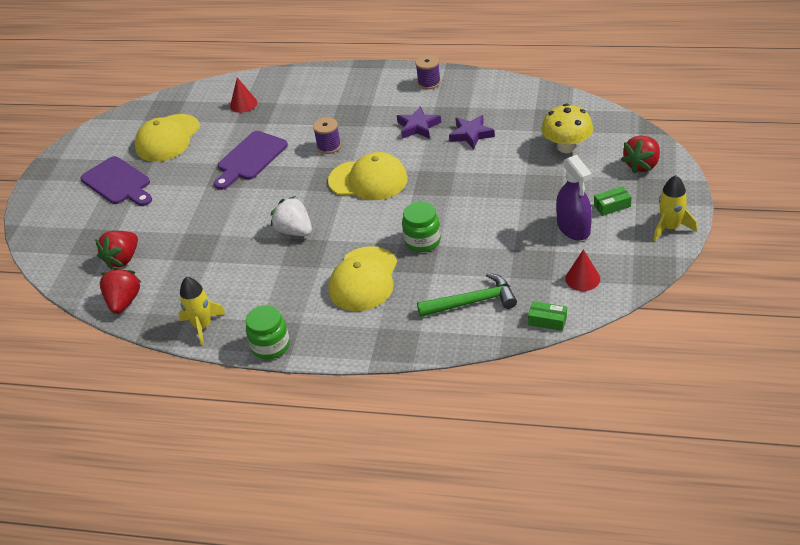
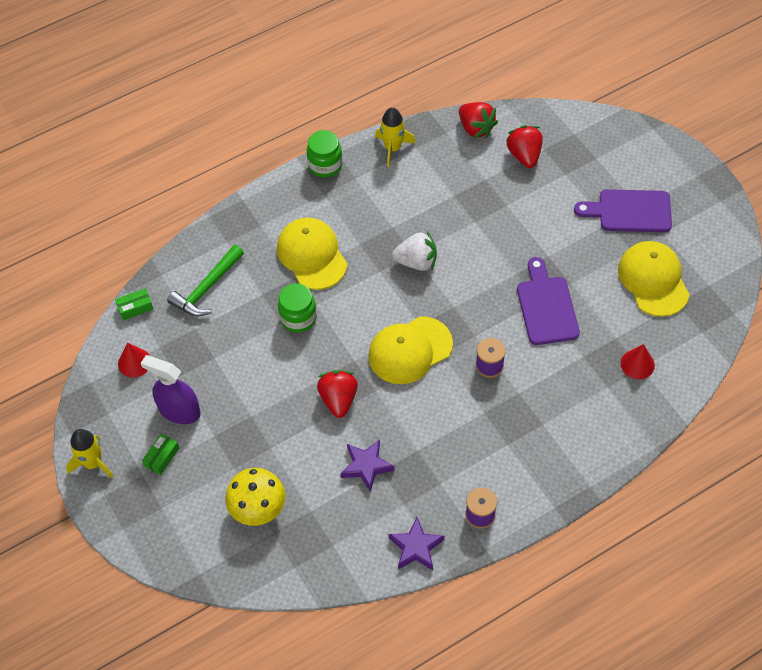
camera: 135 degrees right, 15 degrees up
(418, 126) = (429, 444): purple star -> purple star (416, 547)
(642, 165) = (166, 528): red strawberry -> red strawberry (338, 399)

